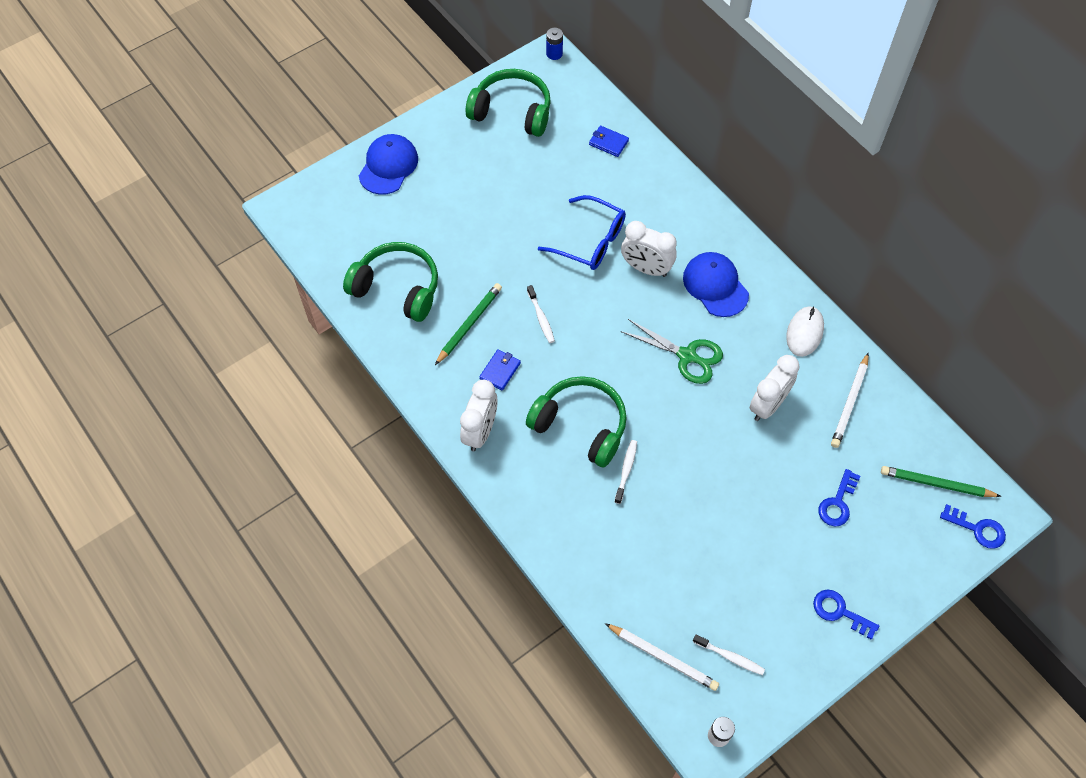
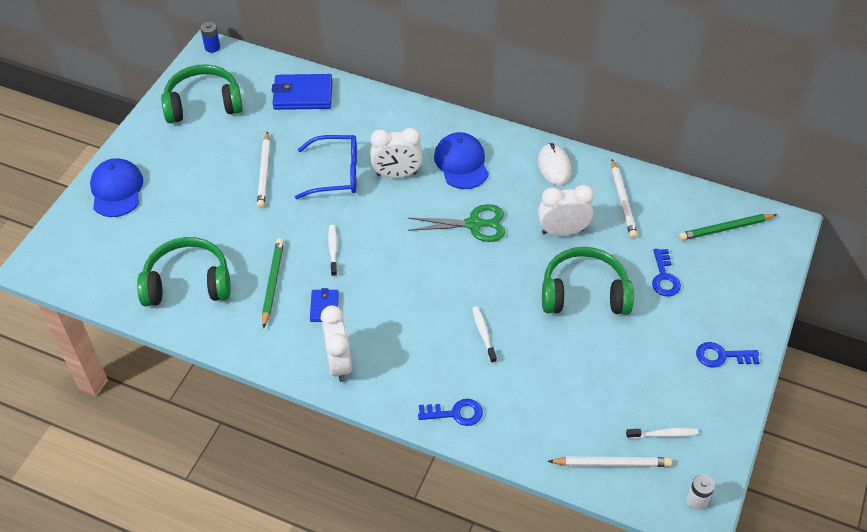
camera: 30 degrees left, 10 degrees down
(526, 209) = (264, 172): none -> white pencil
(541, 318) = (333, 250): white toothbrush -> white toothbrush turned 135 degrees counterclockwise
(581, 425) = (422, 317): green headphones -> green headphones (584, 293)
(608, 142) = (302, 95): blue wallet -> blue wallet, size x1.84
(715, 286) = (461, 163): blue cap -> blue cap turned 45 degrees clockwise
(768, 405) = (562, 231): white clock -> white clock turned 105 degrees counterclockwise
(977, 529) = (776, 246): blue key -> blue key (456, 413)

